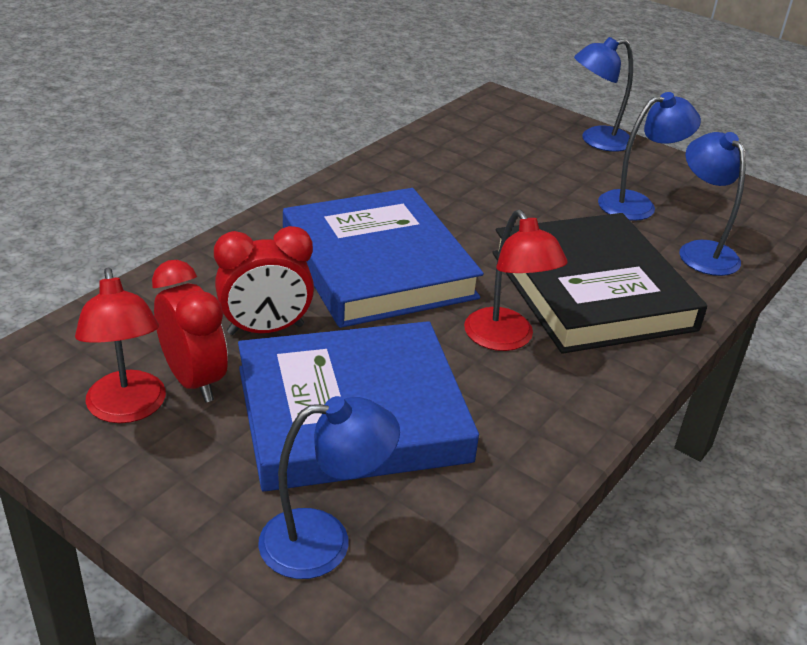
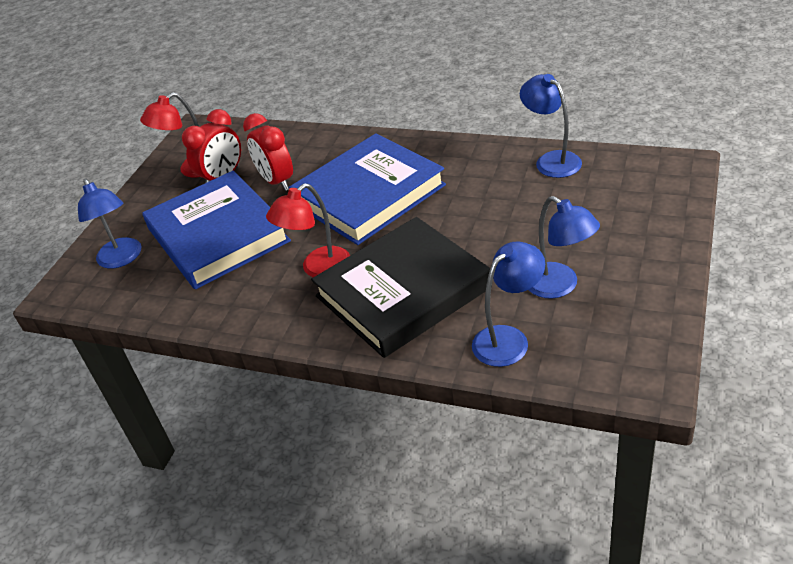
camera: 80 degrees right, 5 degrees up
(596, 141) = (661, 236): blue lamp -> blue lamp (551, 160)

